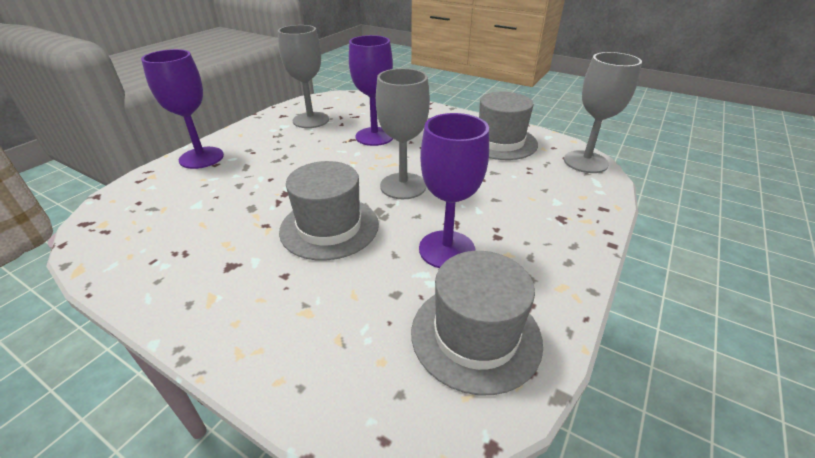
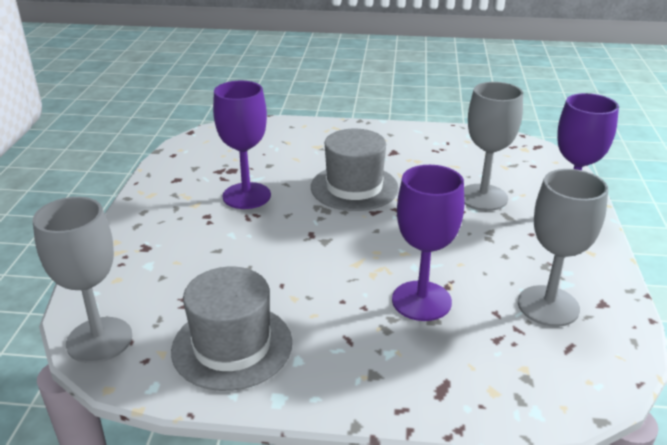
camera: 155 degrees right, 5 degrees down
(403, 186) = (322, 238): grey goblet -> grey goblet (483, 197)
(475, 335) = (208, 160): grey hat -> none

